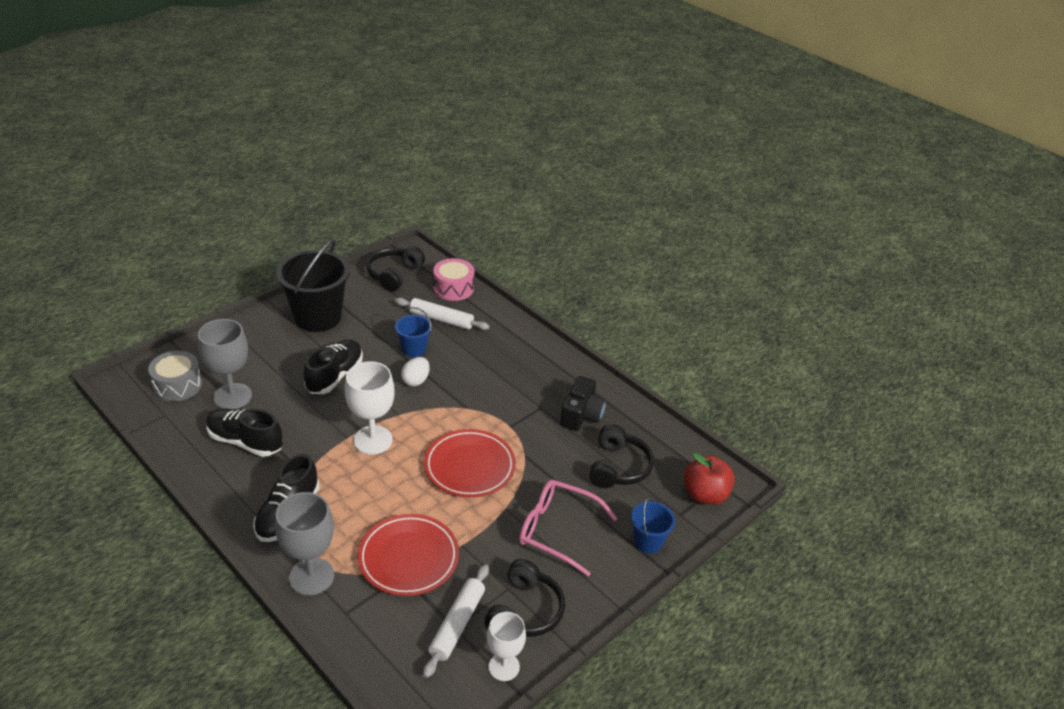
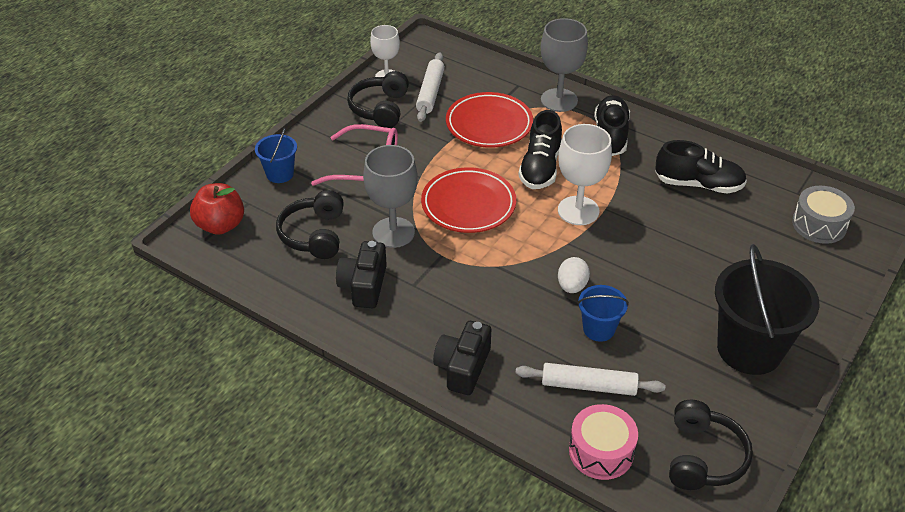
camera: 170 degrees right, 5 degrees up
(232, 396) = (753, 225): grey goblet -> grey goblet (393, 232)
(335, 376) = (666, 271): black shoe -> black shoe (540, 168)
(522, 346) = (463, 367): none -> black camera

